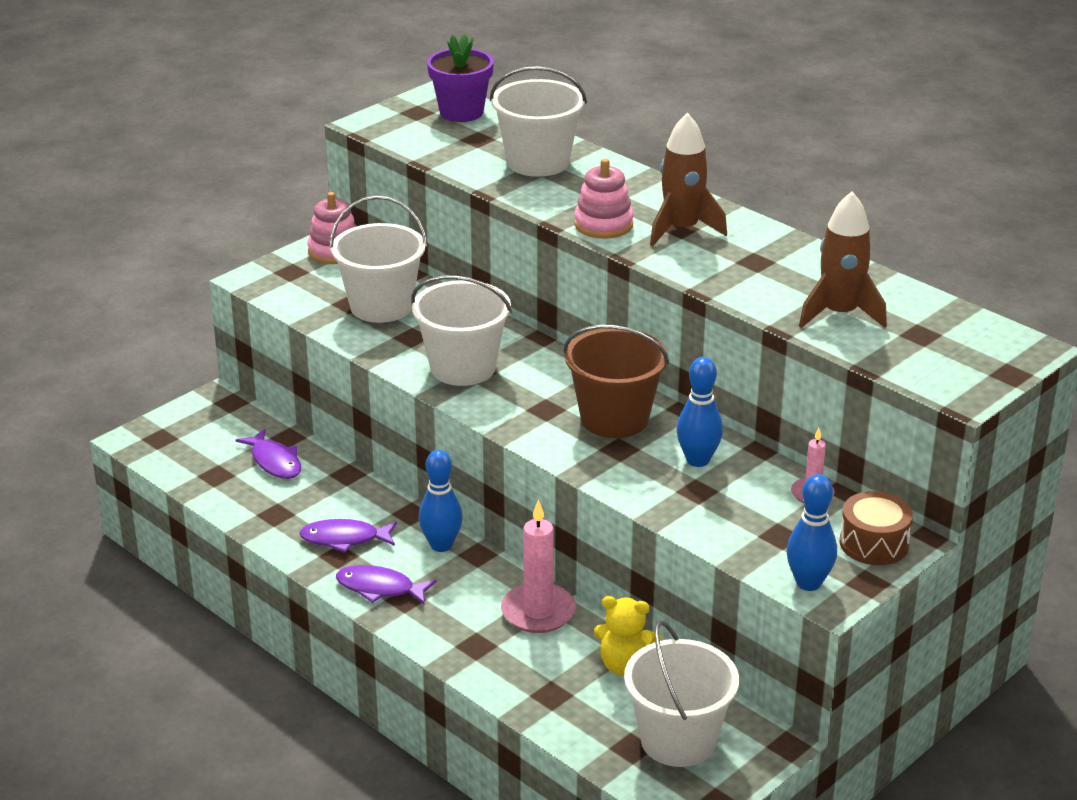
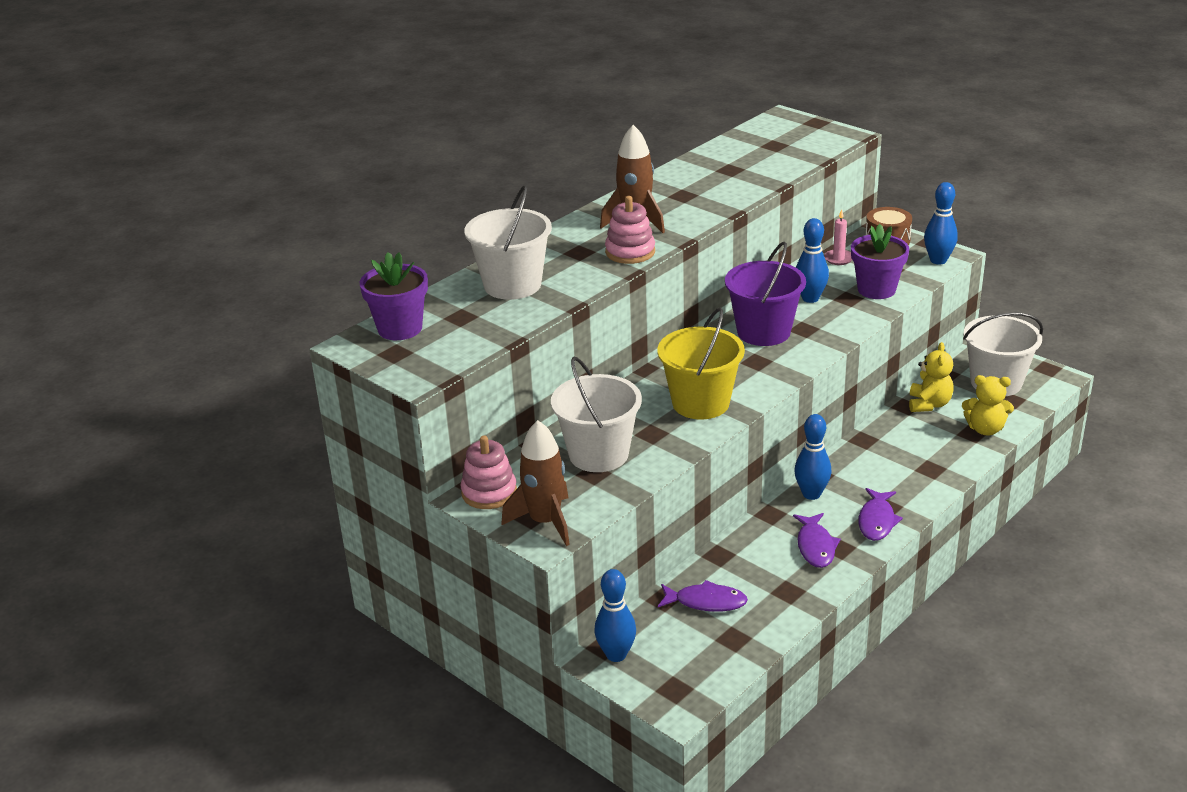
camera: 90 degrees left, 0 degrees up
(217, 408) = (616, 654): none -> blue bowling pin
(274, 462) = (706, 602): purple fish -> purple fish turned 45 degrees clockwise
(463, 368) = (700, 403): white bucket -> yellow bucket
(538, 612) = (882, 443): pink candle -> none
(559, 708) = (985, 429): none -> yellow teddy bear
(614, 418) = (763, 332): brown bucket -> purple bucket
(720, 516) = (876, 289): none -> purple flower pot
(839, 314) = (754, 168): brown rocket -> brown rocket (545, 522)

